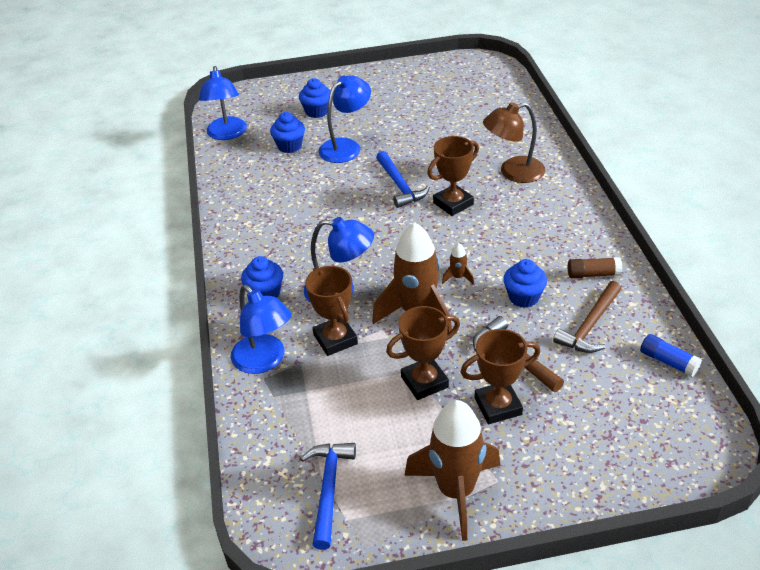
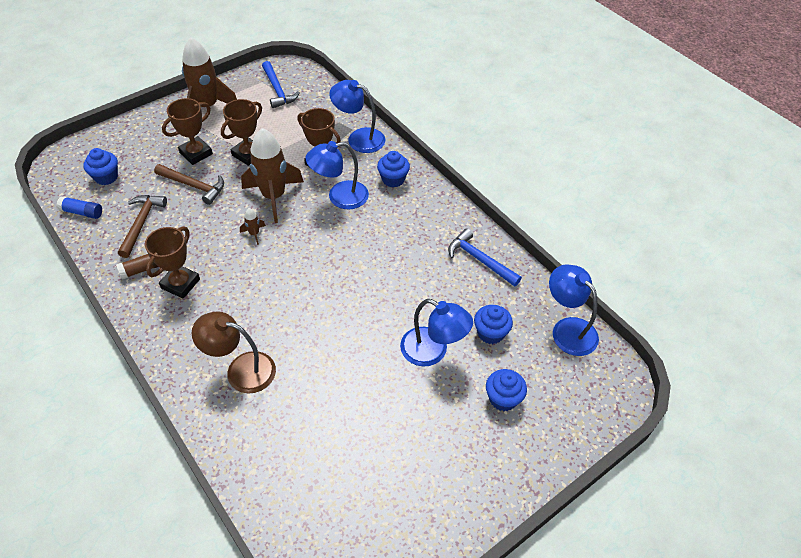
camera: 150 degrees right, 10 degrees up
(346, 146) = (432, 351): blue lamp -> blue lamp turned 75 degrees counterclockwise
(400, 186) = (348, 314): blue hammer -> blue hammer (480, 260)
(453, 204) = (287, 308): brown trophy -> brown trophy (180, 284)
(513, 172) = (241, 370): brown lamp -> brown lamp turned 120 degrees counterclockwise
(523, 297) = (197, 232): blue cupcake -> blue cupcake (106, 177)

